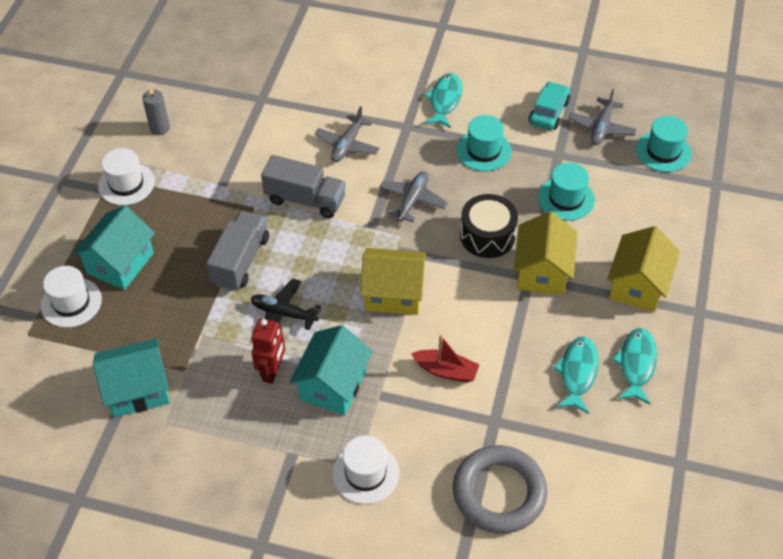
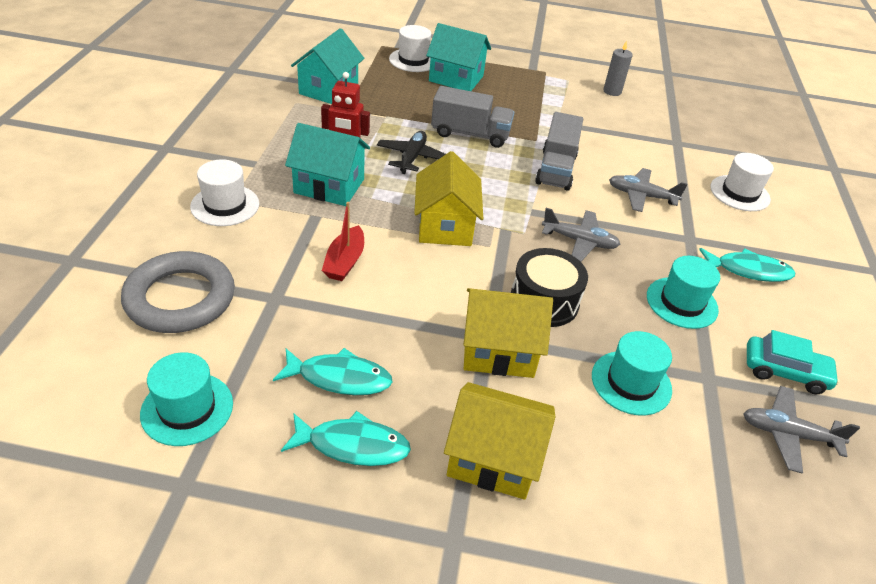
camera: 80 degrees right, 10 degrees down
(126, 184) = (541, 78): white hat -> white hat (739, 193)
(138, 390) = (328, 89): turquoise house -> turquoise house turned 45 degrees clockwise
(663, 151) = (778, 518): turquoise hat -> turquoise hat (187, 409)

